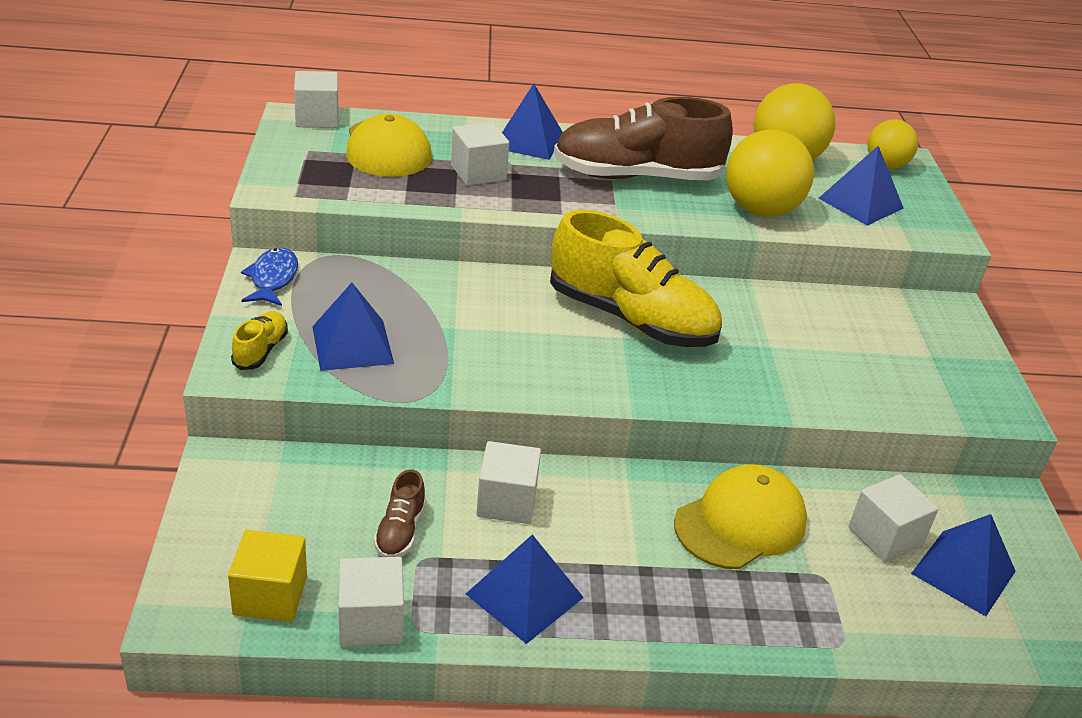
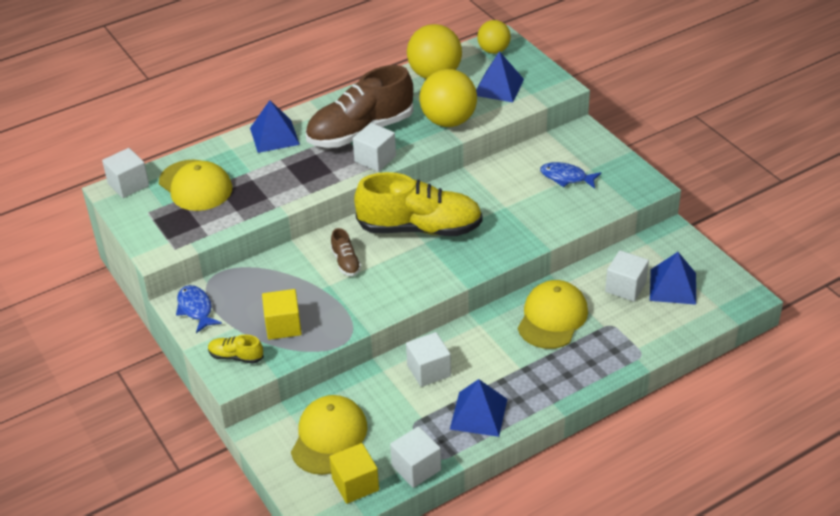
camera: 25 degrees left, 5 degrees up
(261, 350) = (236, 356): yellow shoe -> yellow shoe turned 60 degrees counterclockwise
(298, 515) = (329, 437): none -> yellow cap
(352, 345) = (283, 326): blue pyramid -> yellow cube
(400, 531) = (389, 416): brown shoe -> brown shoe (346, 262)
(478, 173) = (267, 176): white cube -> white cube (375, 159)
(887, 350) = (566, 177): none -> blue fish

